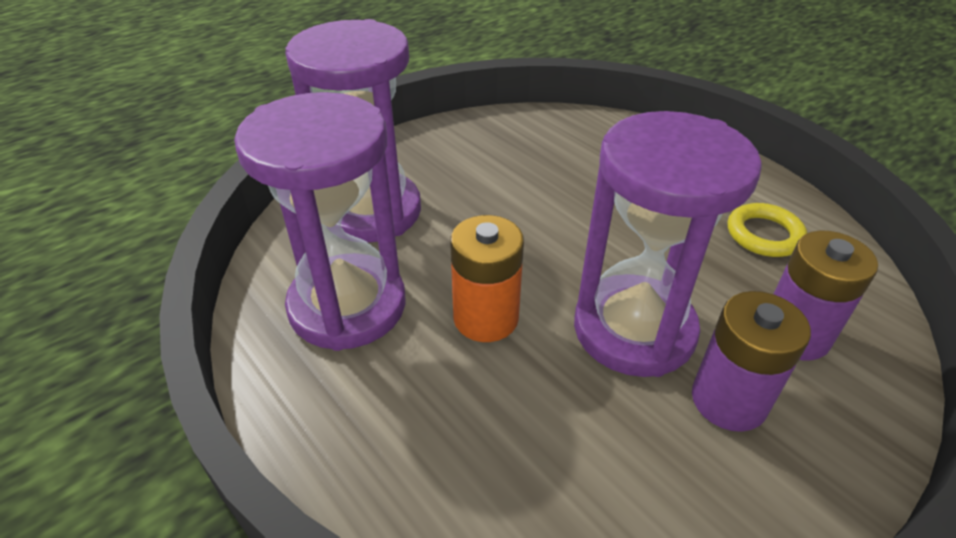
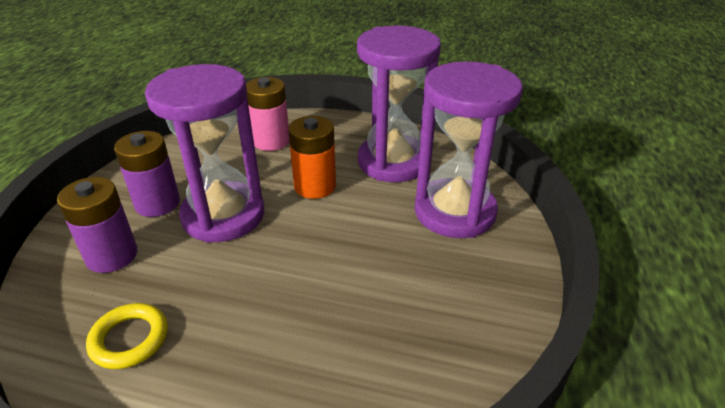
camera: 145 degrees right, 5 degrees down
(481, 461) = (271, 141): none -> pink battery

